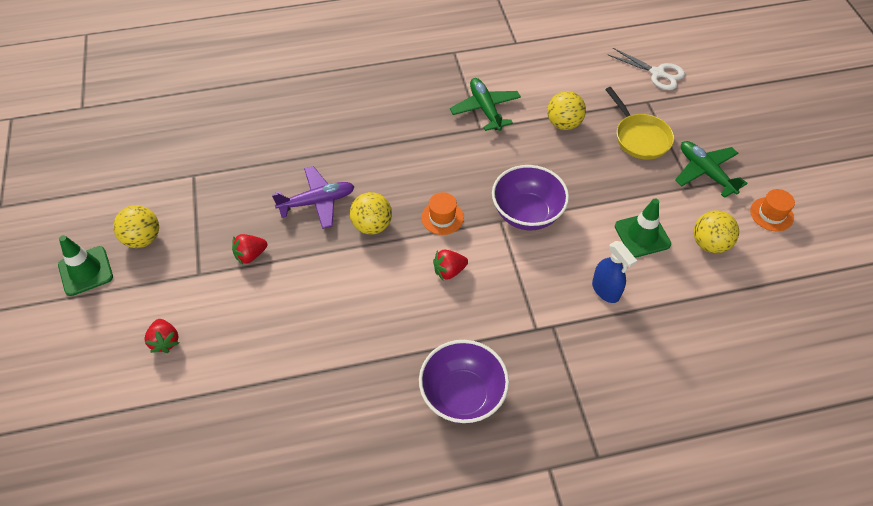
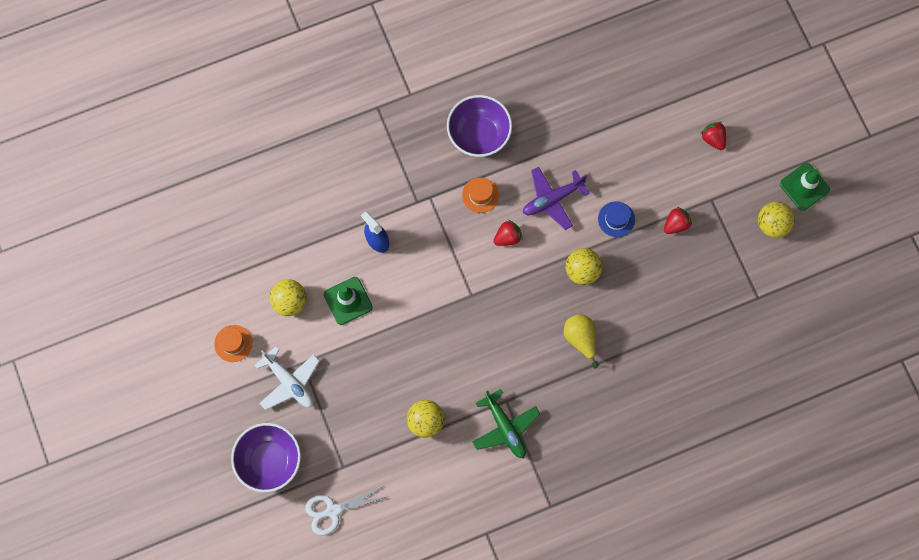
camera: 170 degrees right, 20 degrees up
(317, 202) = (637, 287): purple plane -> purple plane (552, 199)
(317, 270) = (616, 219): none -> blue hat
(392, 166) = (580, 339): none -> yellow pear
(442, 217) = (523, 290): orange hat -> orange hat (480, 195)
(527, 214) = (450, 306): purple bowl -> purple bowl (269, 460)
(640, 137) = (350, 416): yellow pan -> none
(657, 73) = (333, 511): white scissors -> white scissors turned 45 degrees counterclockwise
(705, 172) = (289, 382): green plane -> white plane

